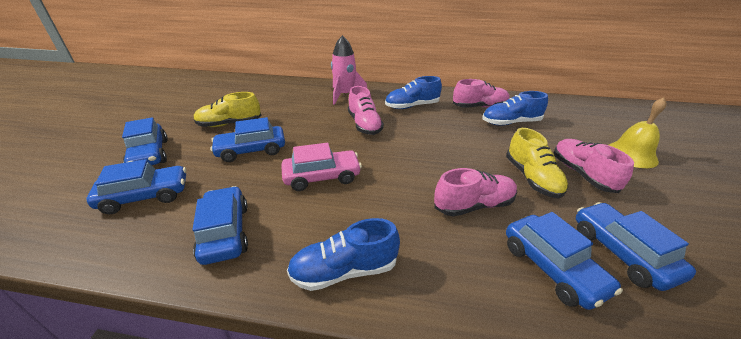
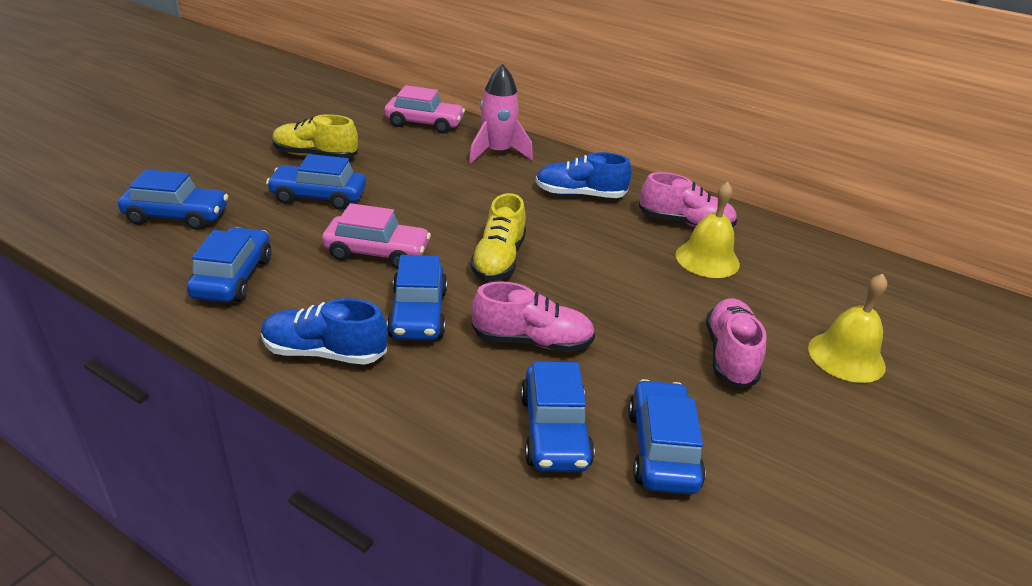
camera: 20 degrees right, 0 degrees up
(149, 154) = (205, 169): blue car -> blue car (418, 314)
(288, 89) = (424, 123): none -> pink car
(364, 125) = (486, 203): pink shoe -> none
(510, 123) = (707, 259): blue shoe -> yellow bell
(532, 178) = (648, 337): yellow shoe -> yellow shoe (498, 260)

